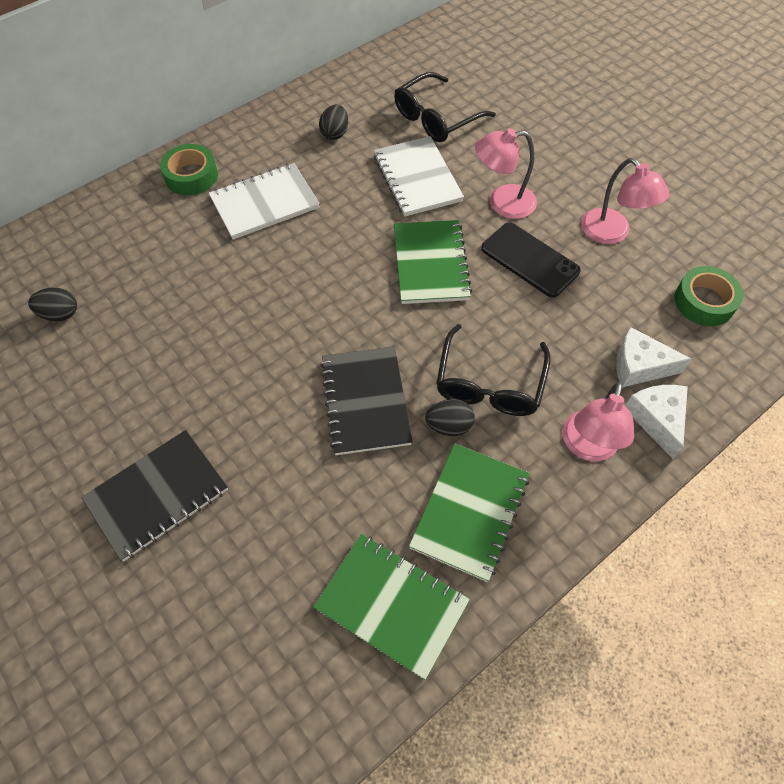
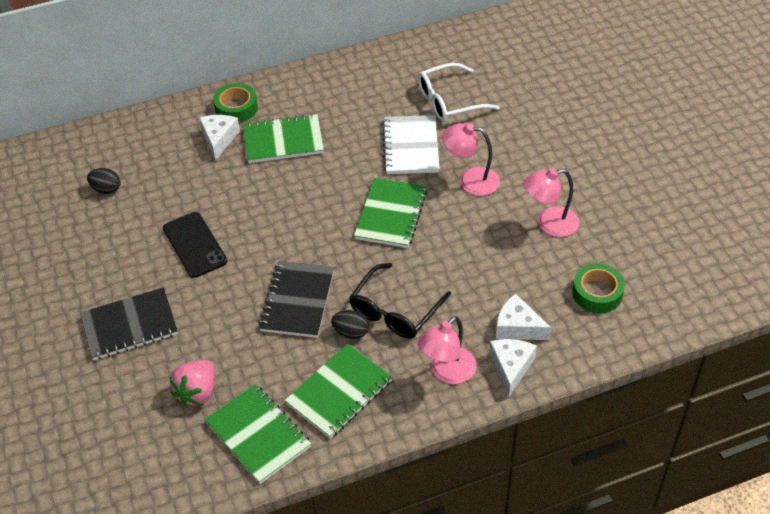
camera: 20 degrees right, 10 degrees down
(184, 218) = (219, 139): none -> white cheese
(265, 203) = (283, 141): white notebook -> green notebook
(286, 566) = (197, 392): none -> pink strawberry
(335, 133) = (361, 97): black egg -> none
(436, 118) = (449, 101): black glasses -> white glasses
(530, 260) = (471, 229): black phone -> black phone (194, 245)
(612, 233) = (549, 224): pink lamp -> pink lamp turned 90 degrees clockwise

